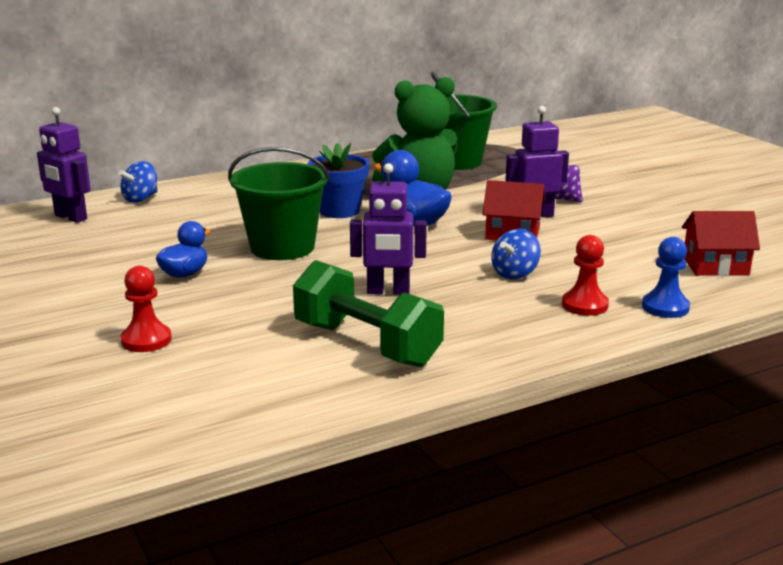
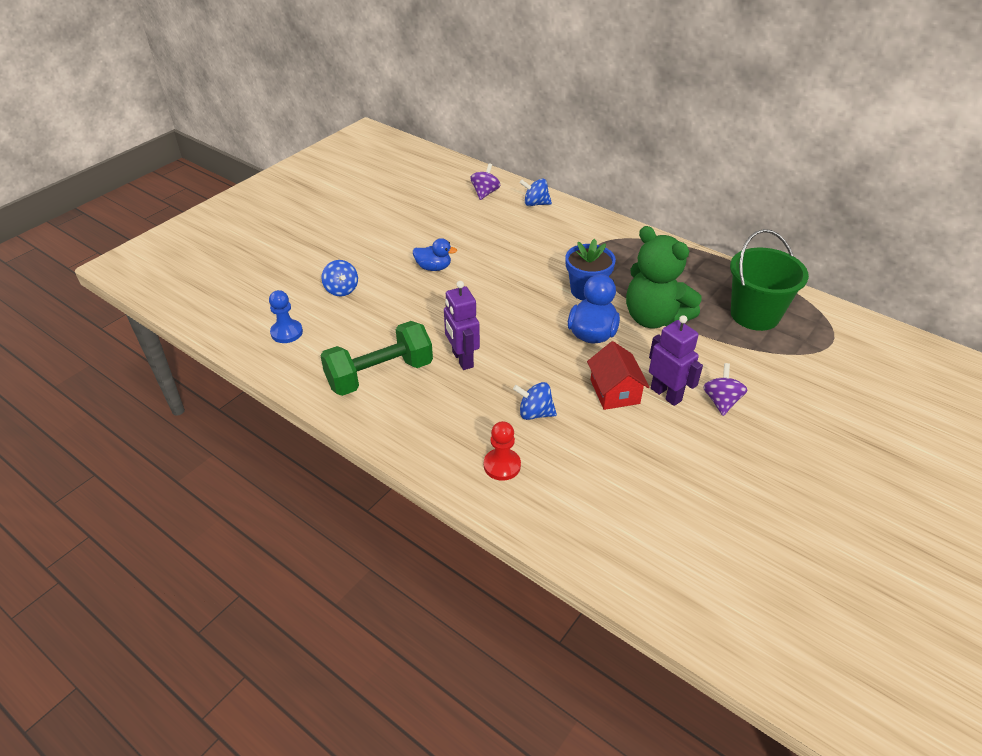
camera: 65 degrees right, 20 degrees up
(70, 217) = (485, 193): purple robot -> purple spinning top
(146, 340) = (341, 290): red pawn -> blue spinning top
(282, 247) = (501, 289): green bucket -> none
(366, 344) = (380, 375): green dumbbell -> green dumbbell turned 45 degrees clockwise
(665, 307) = (527, 515): blue pawn -> blue pawn (286, 332)
(715, 266) = (640, 536): red house -> none

